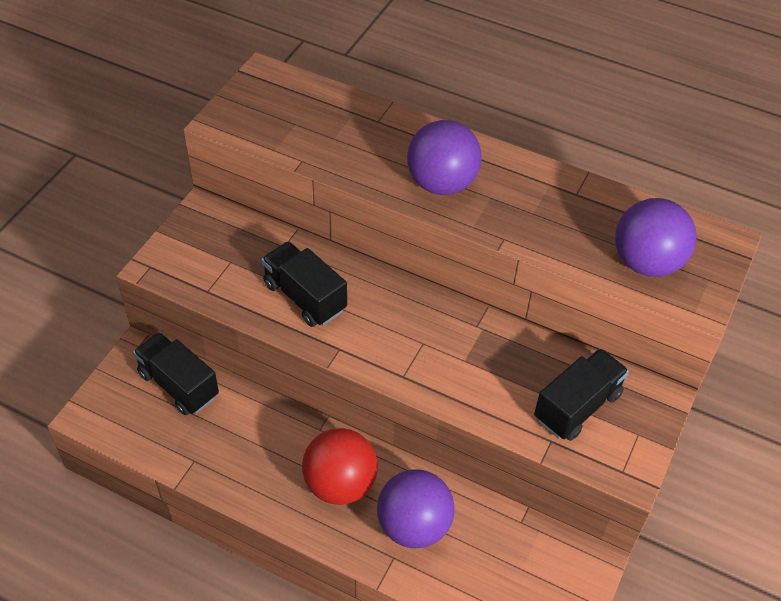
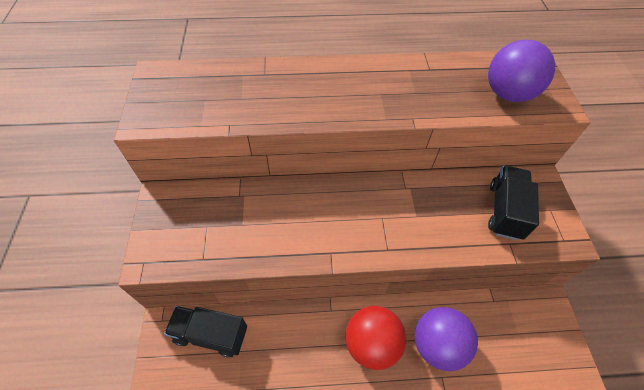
camera: 30 degrees left, 5 degrees up
(305, 297) = (279, 226): black truck -> none
(441, 183) = (342, 98): purple ball -> none

